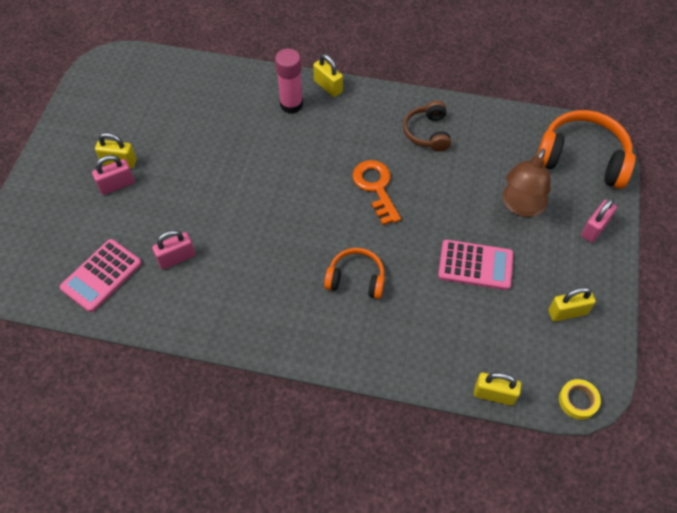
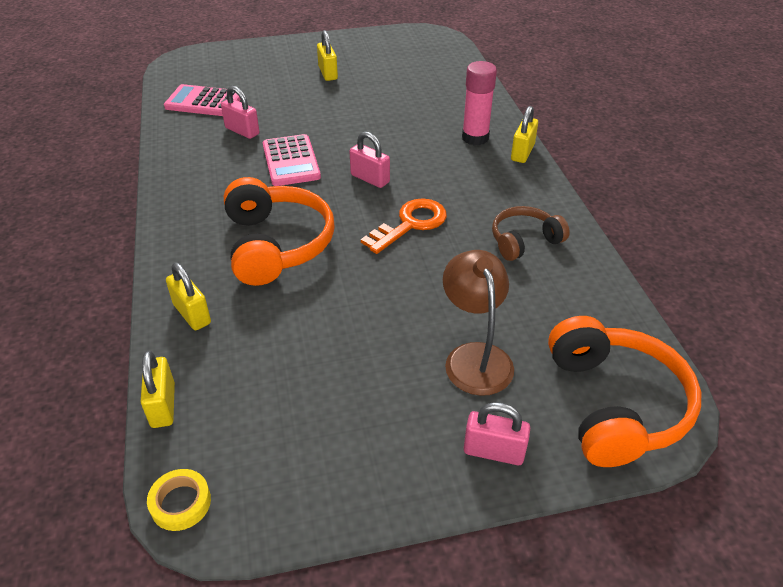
camera: 65 degrees right, 15 degrees down
(117, 185) = (302, 80): pink padlock -> pink padlock (370, 179)
(356, 279) = (277, 244): orange headphones -> orange headphones, size x1.71
(475, 265) = (350, 336): pink calculator -> pink calculator (291, 161)
(521, 206) = (475, 357): brown lamp -> brown lamp turned 75 degrees clockwise
(567, 312) = (325, 454): yellow padlock -> yellow padlock (192, 314)

